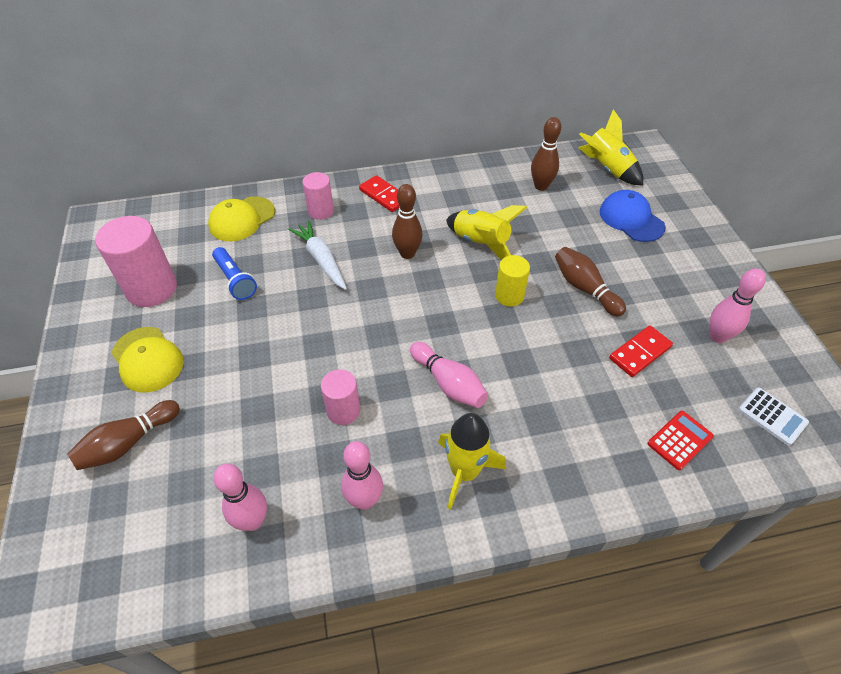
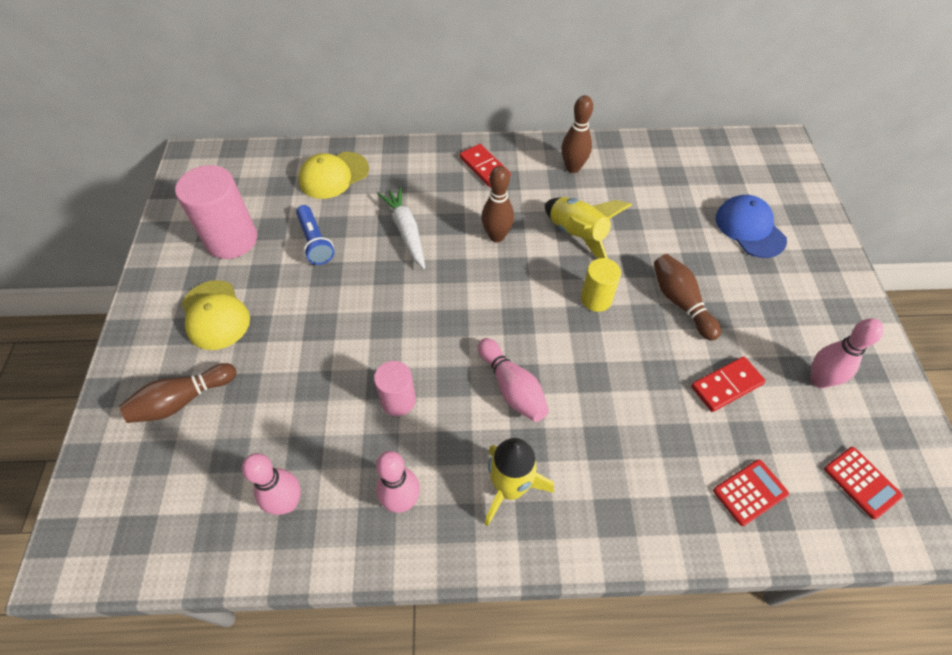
camera: 10 degrees right, 5 degrees up
(321, 211) = (415, 176): pink cylinder -> none
(541, 186) = (656, 177): brown bowling pin -> brown bowling pin (573, 168)
(606, 169) = (734, 166): yellow rocket -> none
(772, 416) = (861, 482): white calculator -> red calculator

